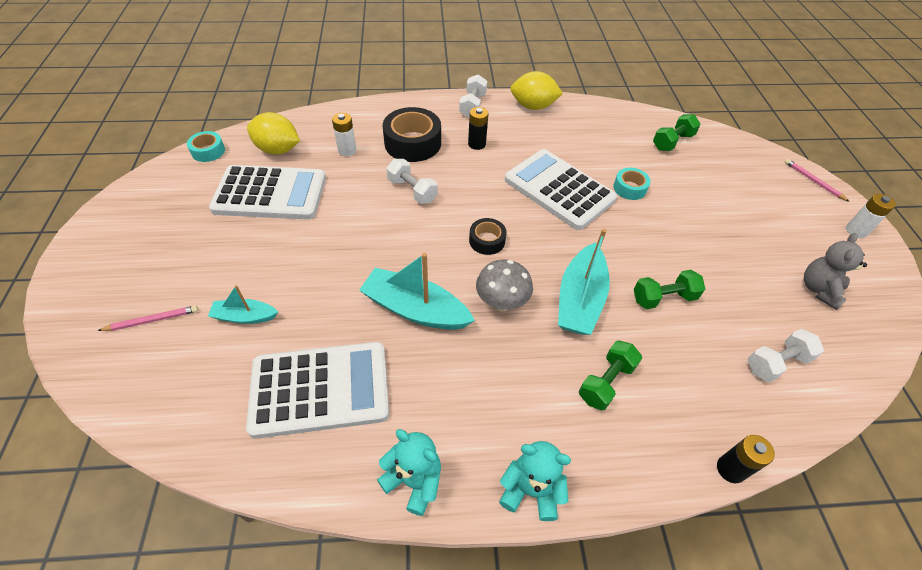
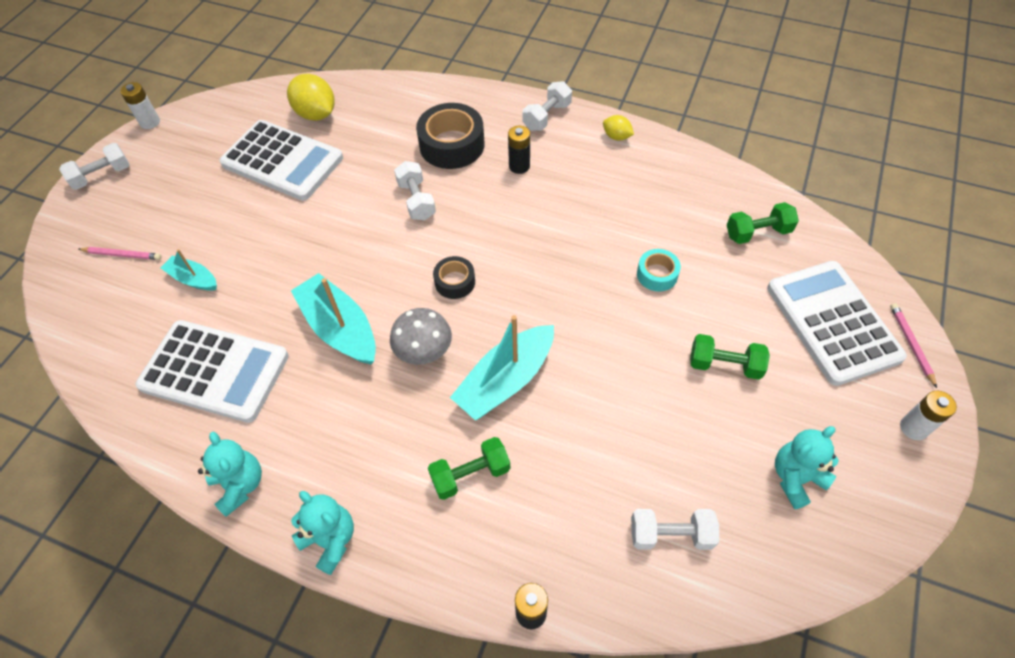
camera: 30 degrees right, 5 degrees up
(84, 257) = (102, 176): none -> white dumbbell
(208, 151) = (254, 97): turquoise tape -> none
(347, 150) = (381, 134): white battery -> white battery (150, 122)
(533, 106) = (616, 137): yellow lemon -> yellow lemon, size x0.54
(559, 190) = (573, 249): white calculator -> white calculator (832, 322)
(663, 298) = (598, 414): green dumbbell -> green dumbbell (724, 365)
(819, 290) = (796, 478): grey teddy bear -> turquoise teddy bear

